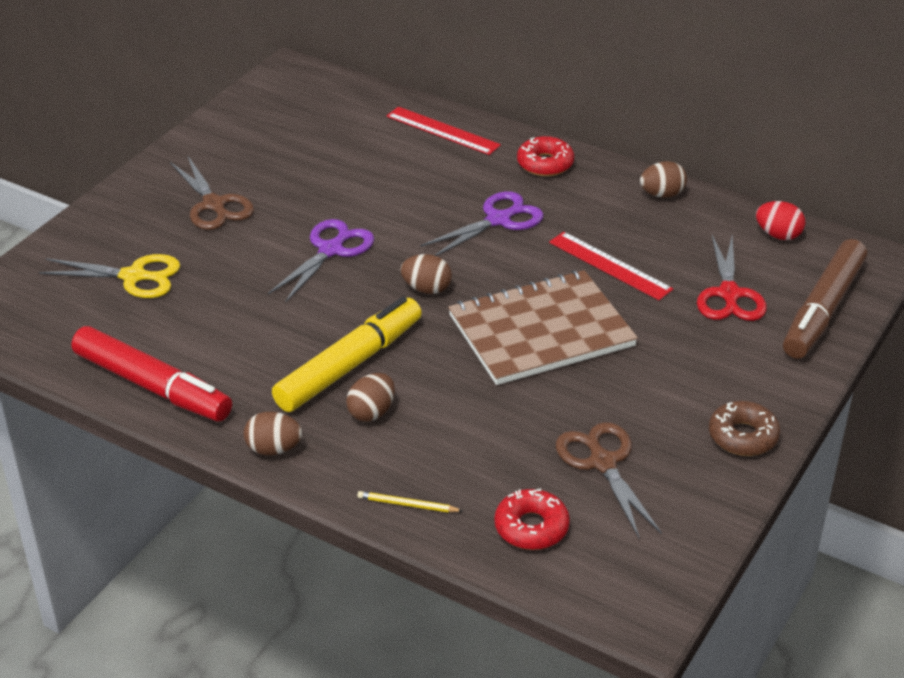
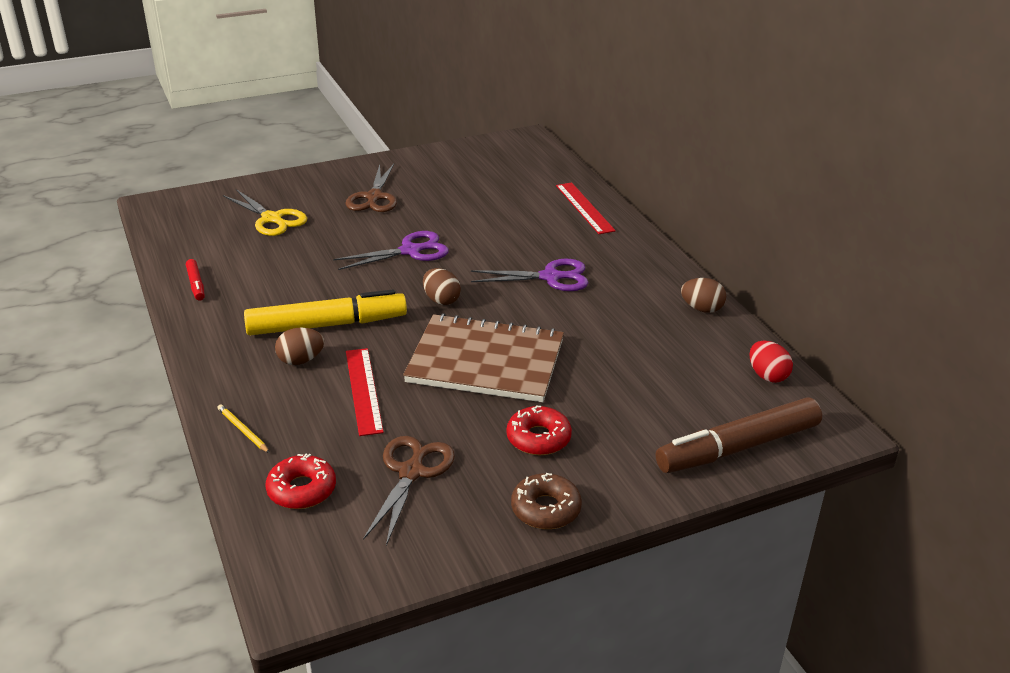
camera: 35 degrees right, 5 degrees down
(152, 386) = (196, 284): red marker -> red marker, size x0.44
(273, 449) = (211, 354): brown egg -> none
(545, 164) = (633, 254): red donut -> red donut (538, 438)
(610, 265) = (595, 340): red ruler -> red ruler (363, 390)
(729, 294) = (668, 400): red scissors -> none

